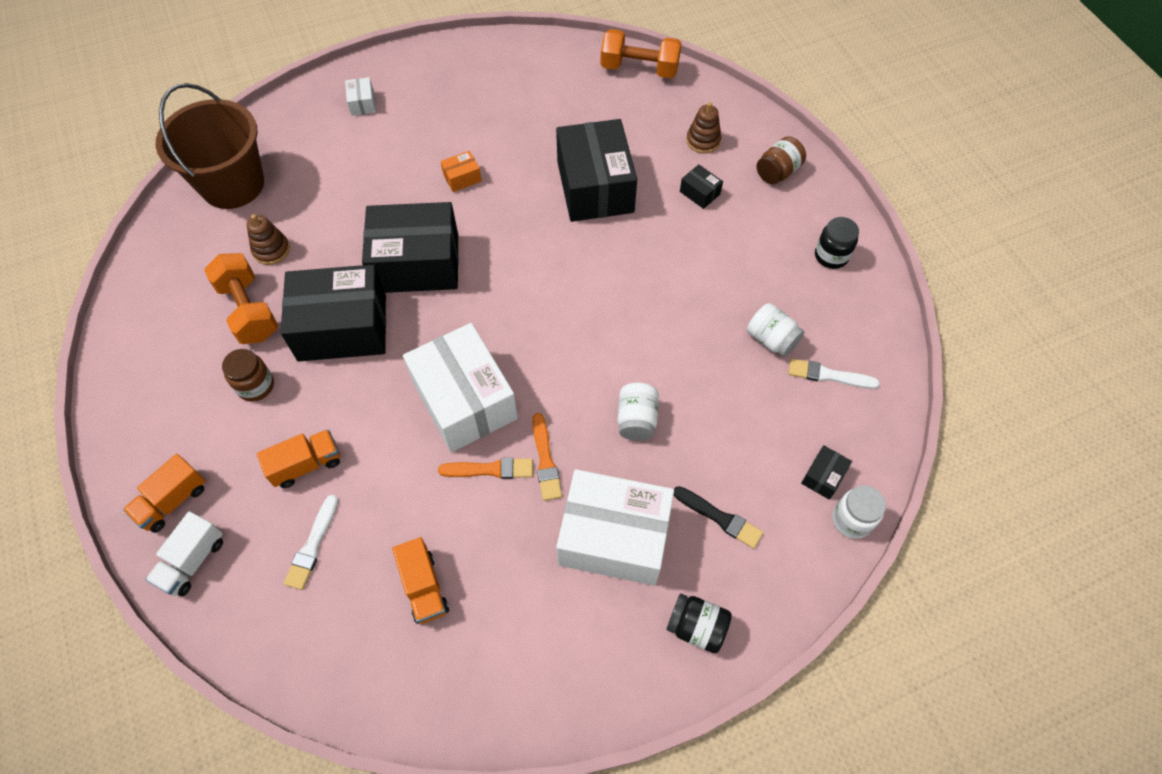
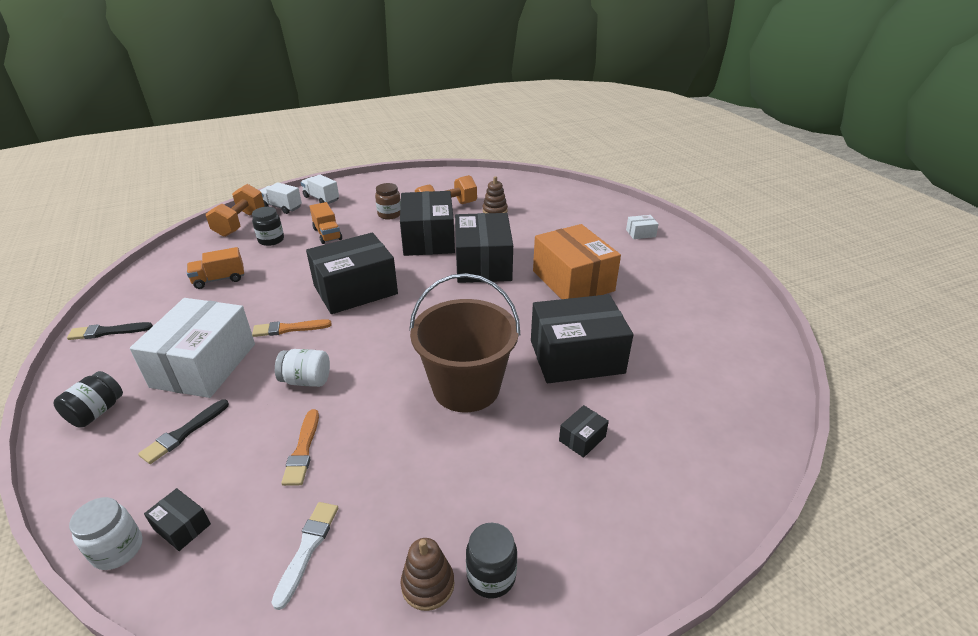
camera: 90 degrees right, 25 degrees down
(173, 501) = (321, 199): orange truck -> white truck
(233, 184) = (549, 194): brown bucket -> brown bucket (466, 388)
(312, 545) = (271, 240): white brush -> black jar
(462, 178) = (573, 281): orange box -> orange box, size x2.48
(464, 400) = (355, 290): white box -> black box
(490, 469) = (293, 303): orange brush -> orange brush (303, 450)
(547, 695) = (108, 332): none -> black brush
(639, 69) = (764, 392): orange dumbbell -> orange dumbbell (240, 223)
(703, 141) = (666, 446): brown stacking toy -> brown stacking toy (428, 584)
(771, 339) = (370, 492): white jar -> none
(777, 172) = (633, 523): brown jar -> none

